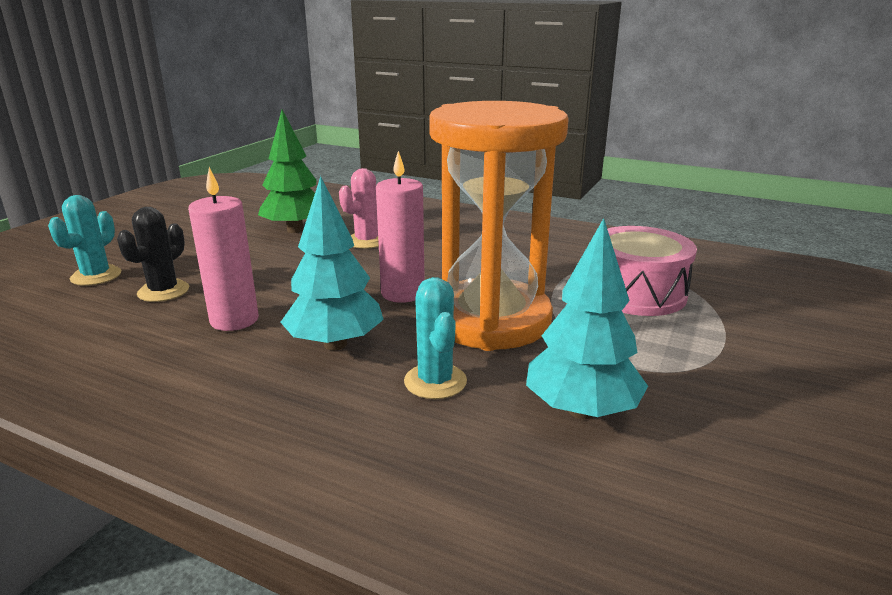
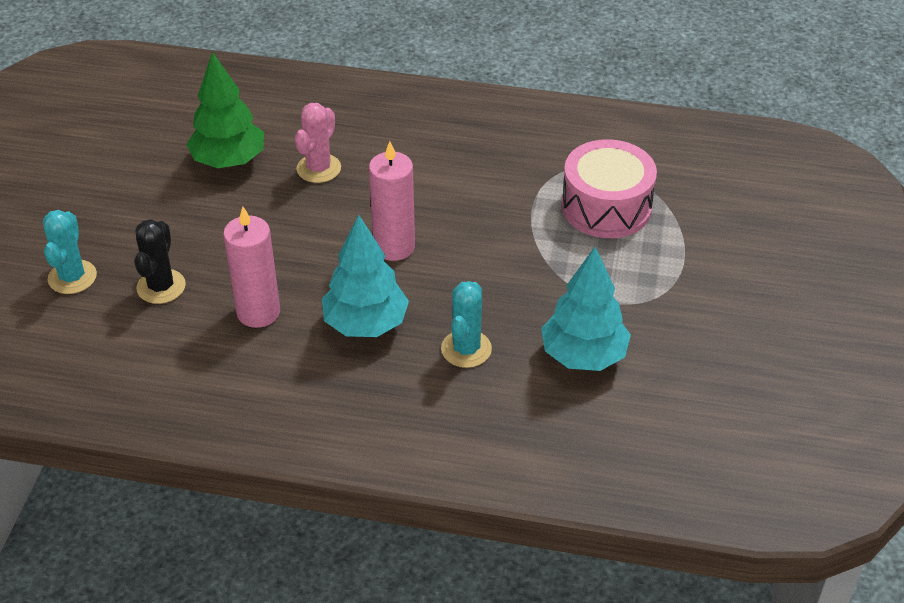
camera: 15 degrees left, 20 degrees up
(435, 381) = (466, 349): turquoise cactus -> turquoise cactus turned 45 degrees clockwise
(491, 320) = (487, 269): orange hourglass -> none

